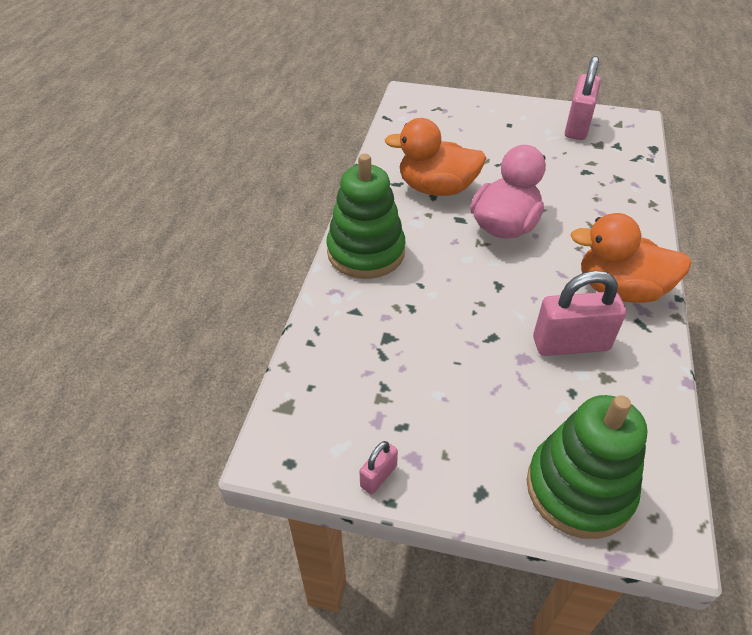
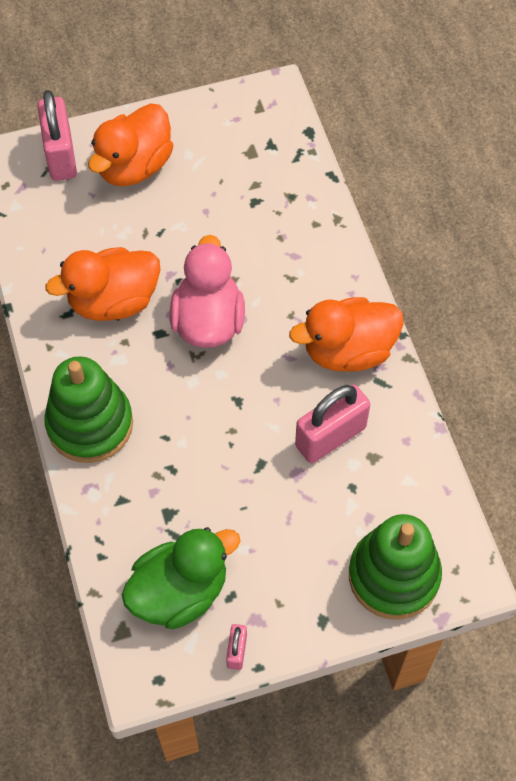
camera: 30 degrees left, 15 degrees up
(358, 400) = (180, 592): none -> green duck
(502, 125) = (134, 166): none -> orange duck
(577, 126) = (217, 132): pink padlock -> pink padlock (61, 155)

